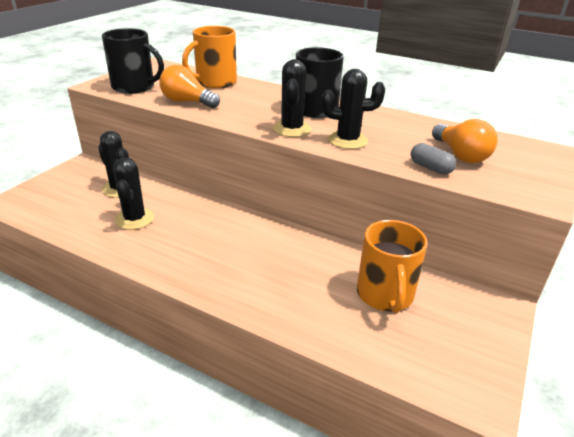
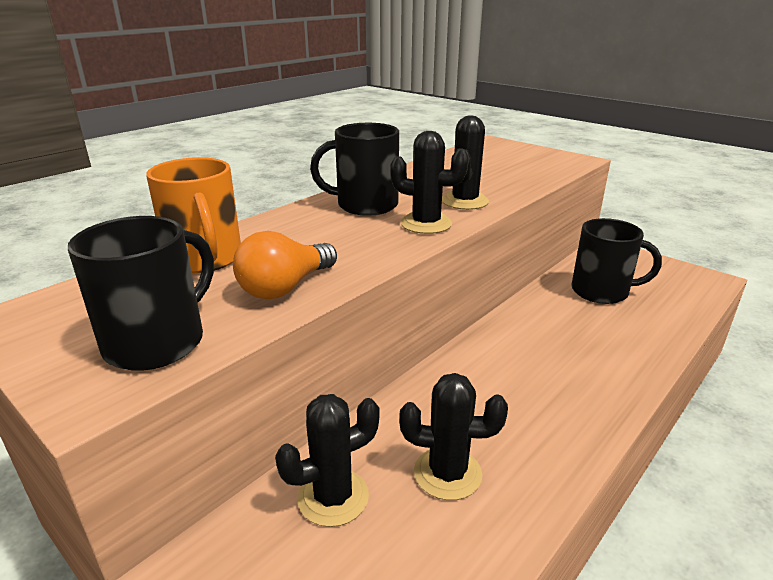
camera: 75 degrees left, 5 degrees down
(385, 295) = (601, 291): orange mug -> black mug
(430, 168) = (530, 180): grey capsule -> none
(460, 155) = (503, 167): orange light bulb -> none

